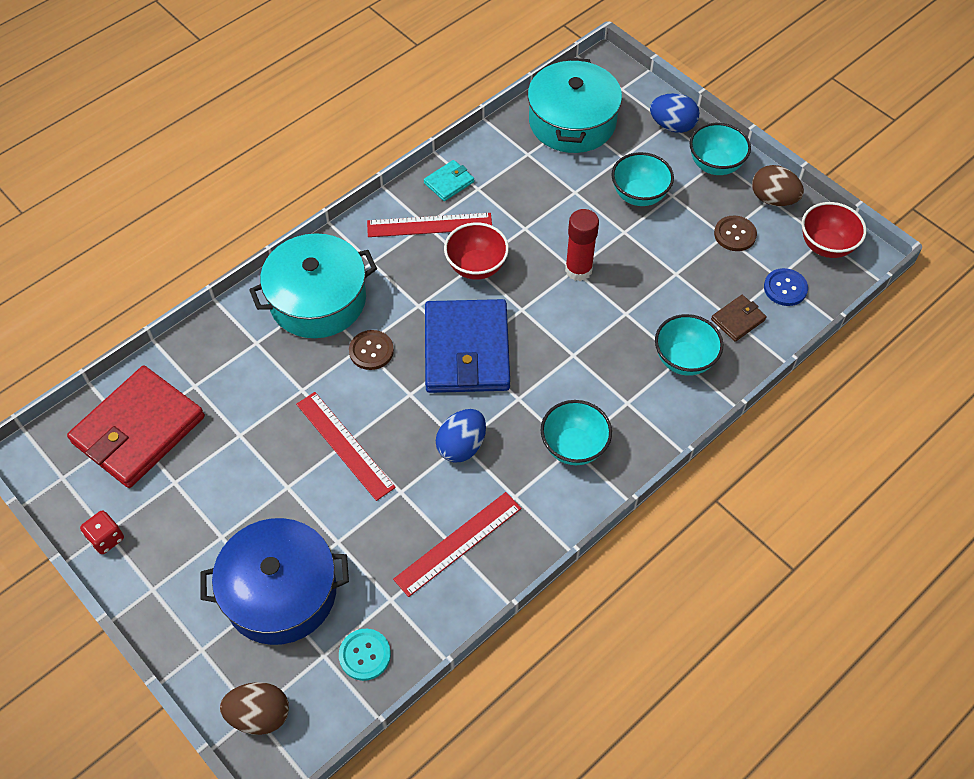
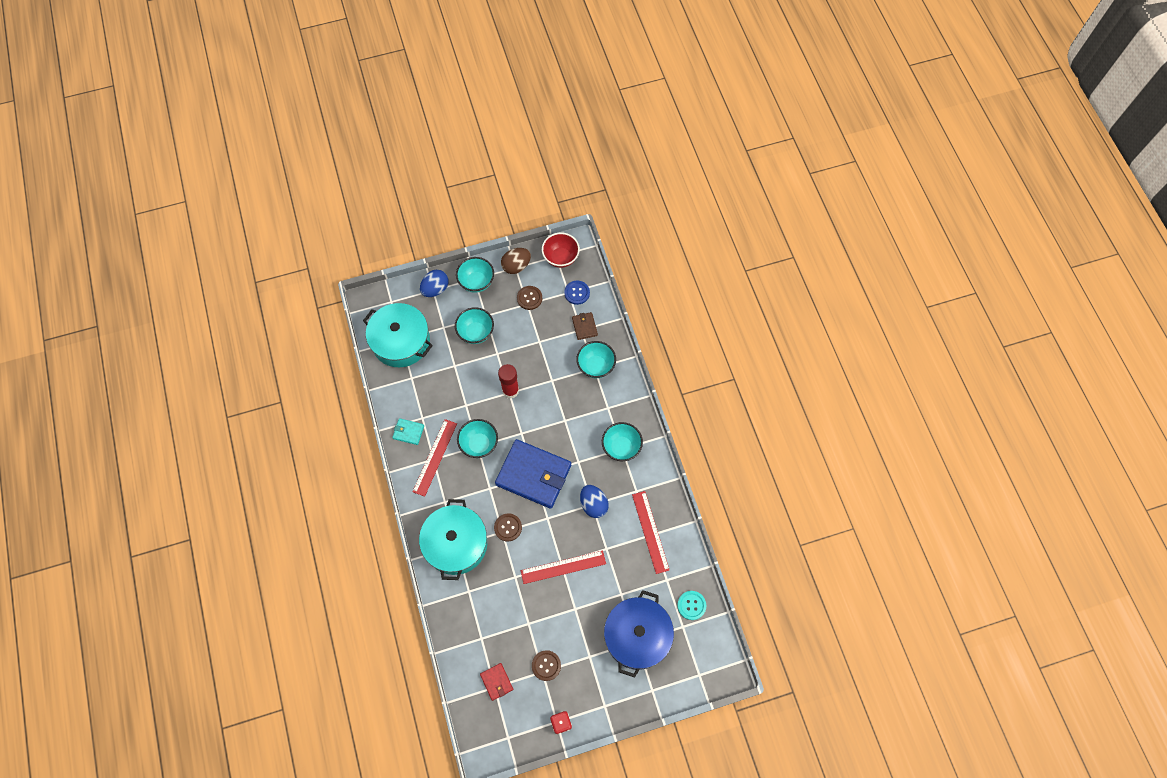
camera: 65 degrees left, 10 degrees up
(139, 430) = (496, 682): red wallet -> red wallet, size x0.44
(186, 483) = (546, 665): none -> brown button
(259, 715) = (701, 672): brown egg -> none
(449, 182) = (408, 432): turquoise wallet -> turquoise wallet turned 60 degrees counterclockwise
(476, 266) = (479, 444): red bowl -> turquoise bowl

